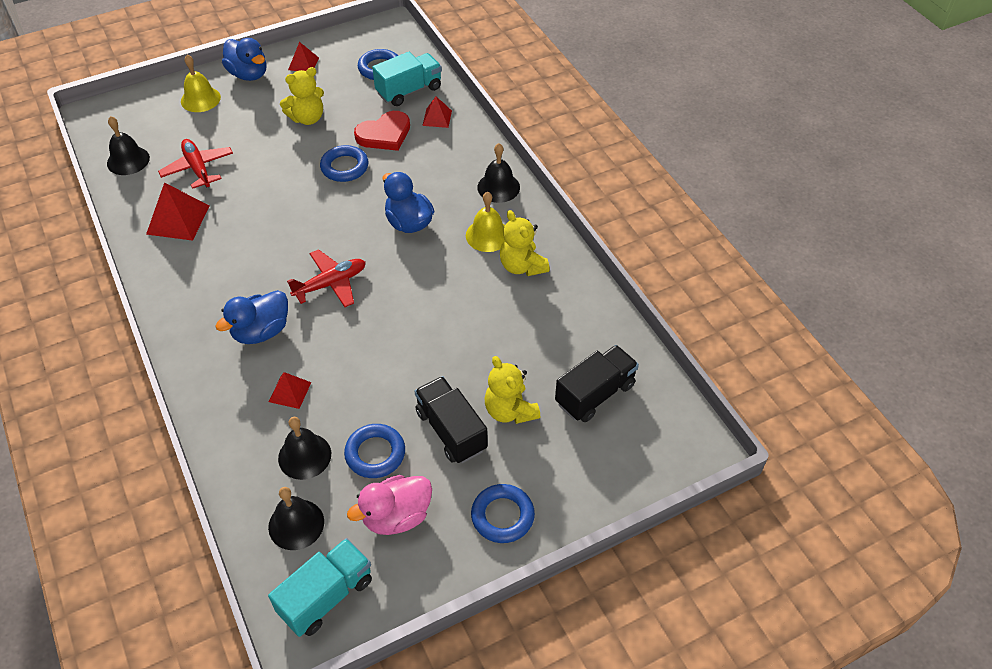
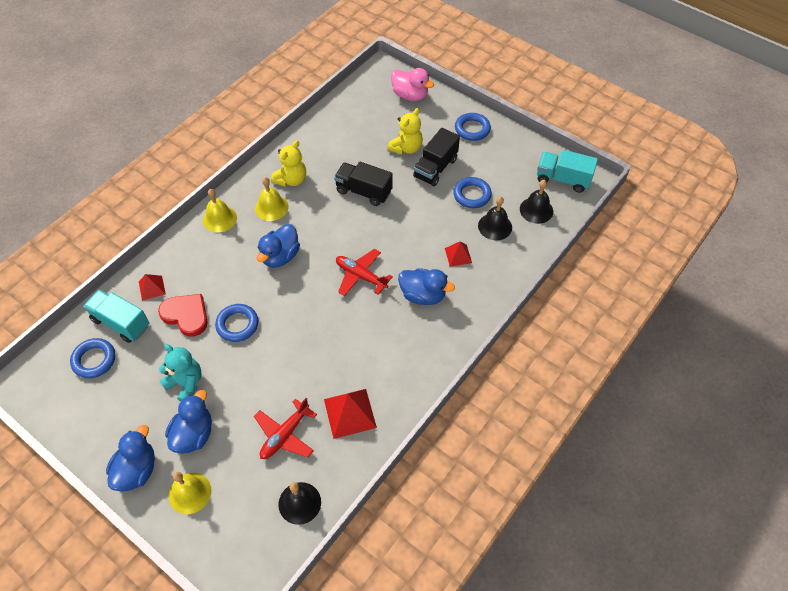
camera: 115 degrees left, 5 degrees up
(251, 112) = (194, 434): none -> blue duck
(303, 63) = (105, 429): red pyramid -> none
(307, 118) = (186, 383): yellow teddy bear -> turquoise teddy bear
(396, 516) = (502, 170): pink duck -> pink duck (410, 95)
(498, 187) = (219, 219): black bell -> yellow bell
(595, 394) = (373, 117): black truck -> black truck (364, 191)

